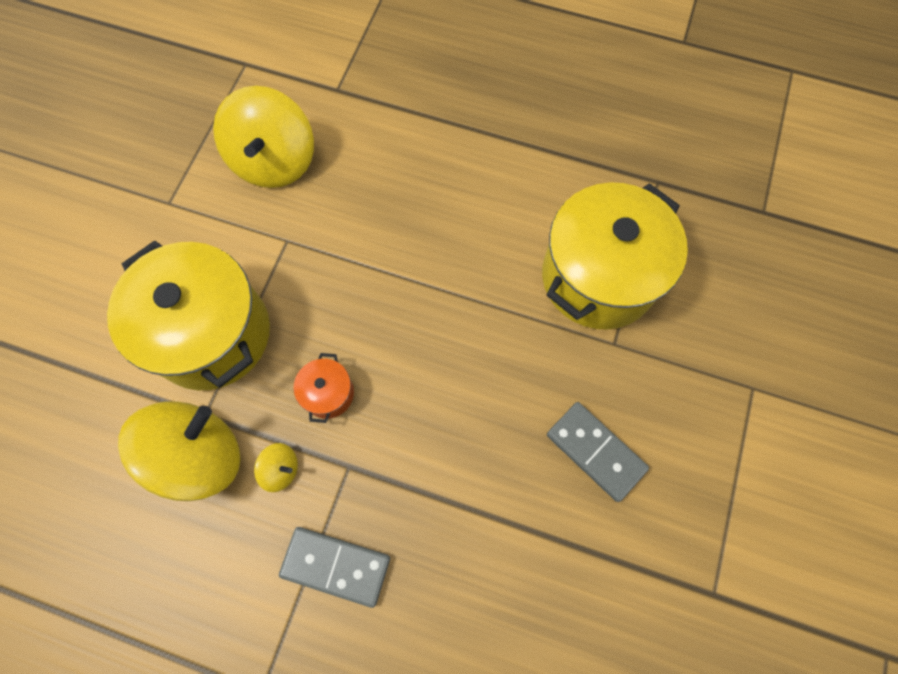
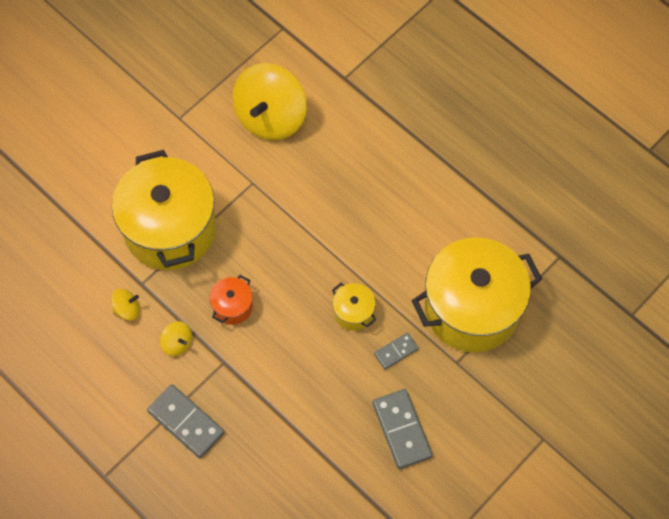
camera: 25 degrees right, 5 degrees down
(200, 455) = (127, 309): yellow spinning top -> yellow spinning top, size x0.42
(472, 338) = (353, 312): none -> yellow pot
(542, 362) = (396, 351): none -> grey domino

